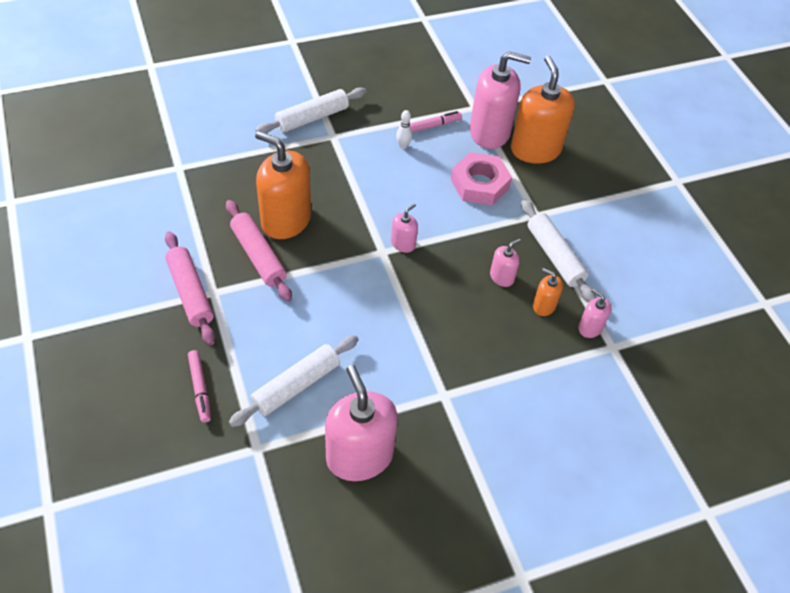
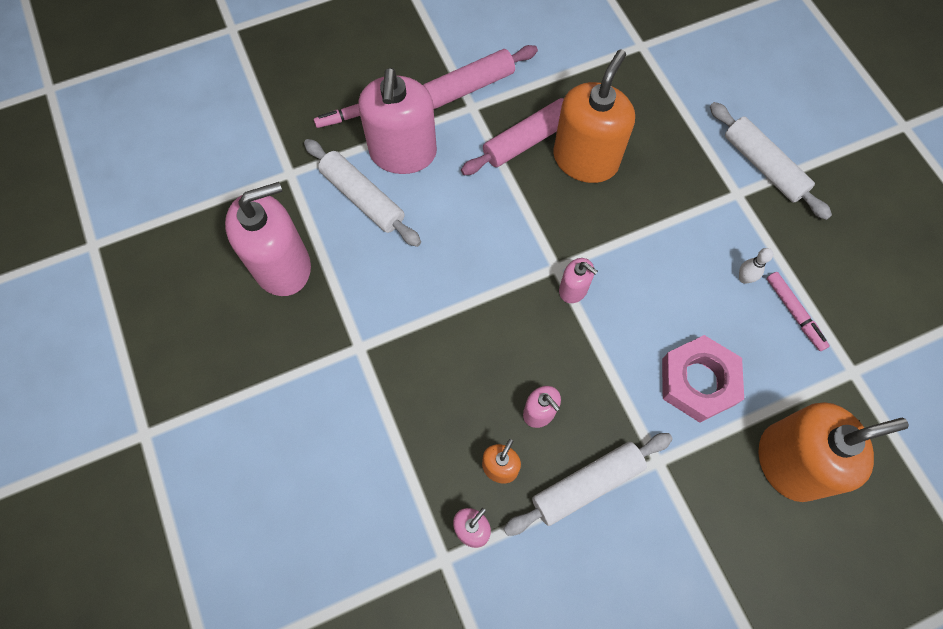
camera: 90 degrees right, 15 degrees up
(489, 132) = (806, 394): pink soap dispenser -> pink soap dispenser (403, 153)

